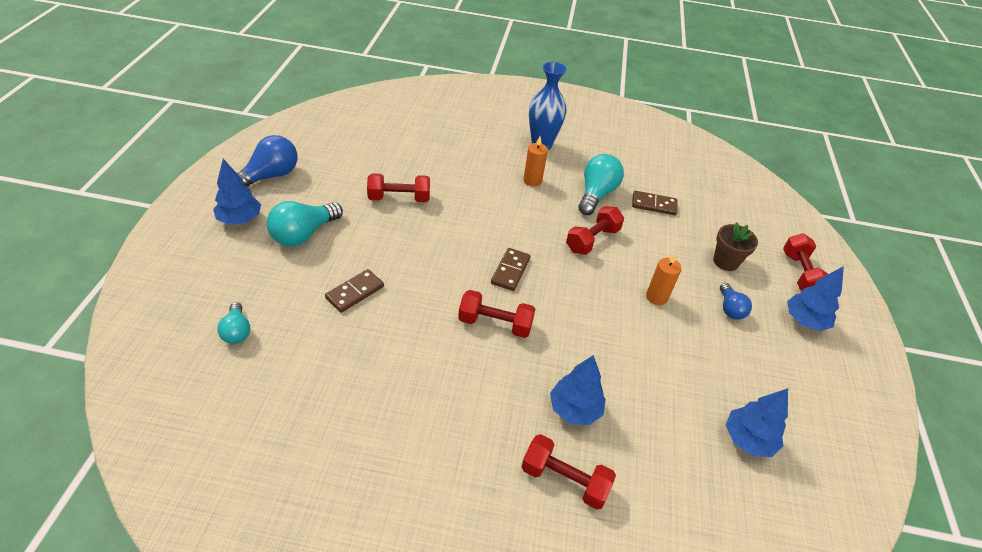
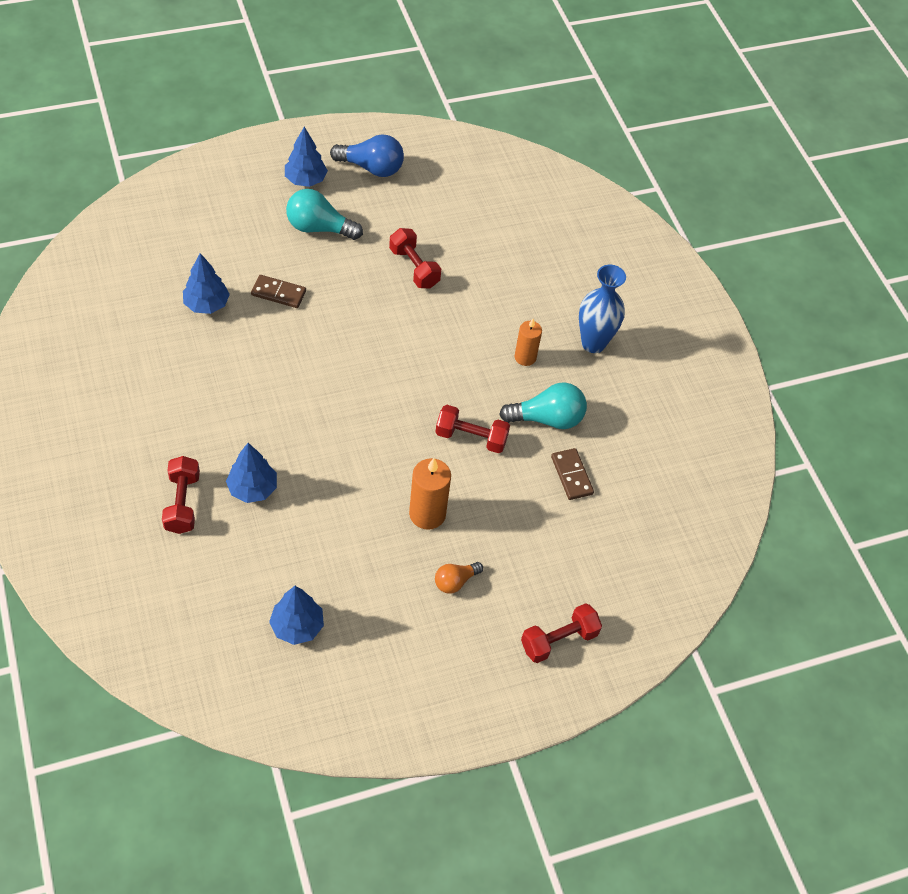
camera: 60 degrees right, 10 degrees up
(237, 331) = (193, 245): turquoise light bulb -> none
(495, 324) = (308, 401): red dumbbell -> none
(510, 271) = (380, 388): brown domino -> none
(656, 297) = (427, 514): orange candle -> orange candle, size x1.53
(725, 261) = (526, 564): brown flower pot -> none
(730, 309) = (455, 581): blue light bulb -> orange light bulb
(804, 321) = (485, 654): blue tree -> blue tree (207, 304)

